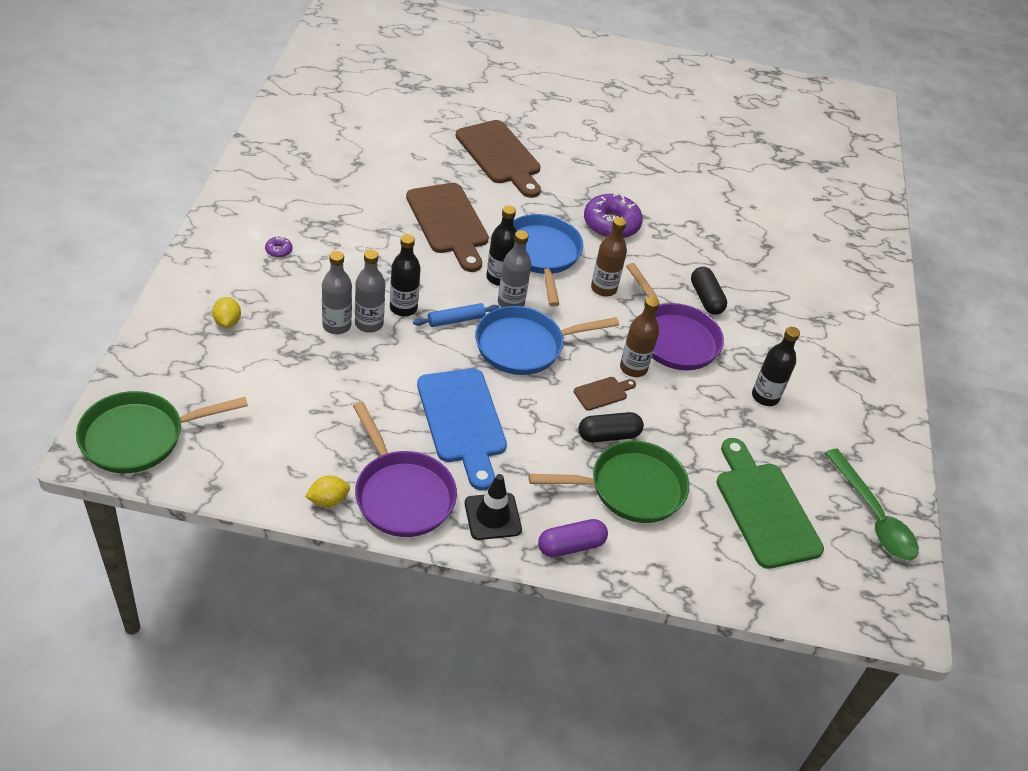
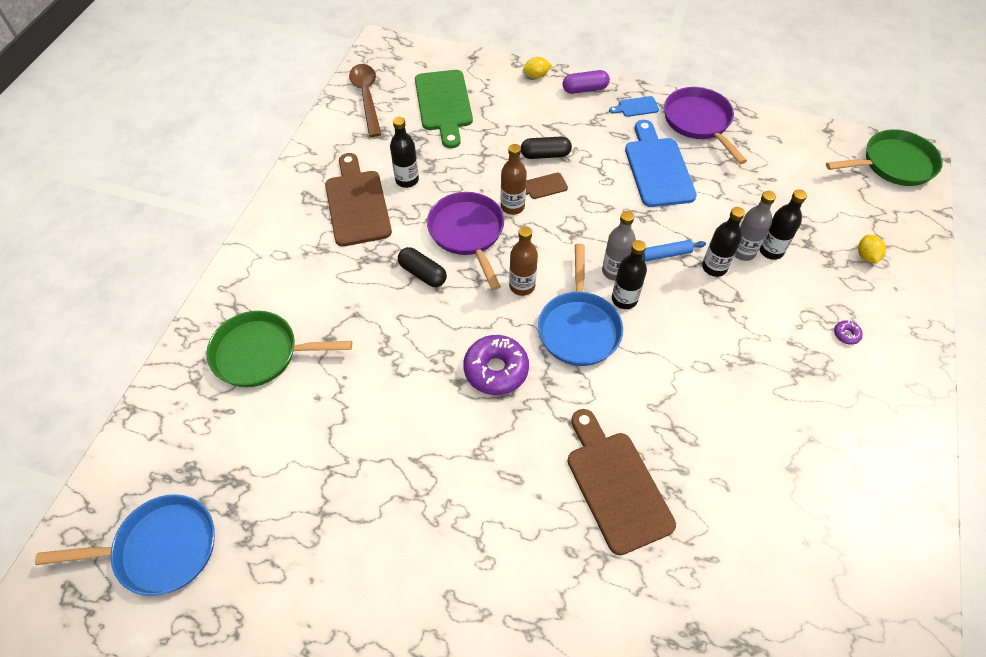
camera: 165 degrees left, 10 degrees up
(328, 500) = (748, 120): yellow lemon -> yellow lemon (536, 76)
(336, 325) = (771, 251): grey bottle -> black bottle
(448, 223) = (677, 372): brown cutting board -> brown cutting board (357, 204)
(492, 516) = (636, 107): black traffic cone -> blue cutting board
(524, 346) = (604, 228): blue pan -> blue pan (160, 548)
(630, 488) = (537, 120): green pan -> green pan (261, 353)
(706, 298) = (422, 273): black capsule -> black capsule turned 45 degrees counterclockwise
(873, 516) = (367, 97): green spoon -> brown spoon

